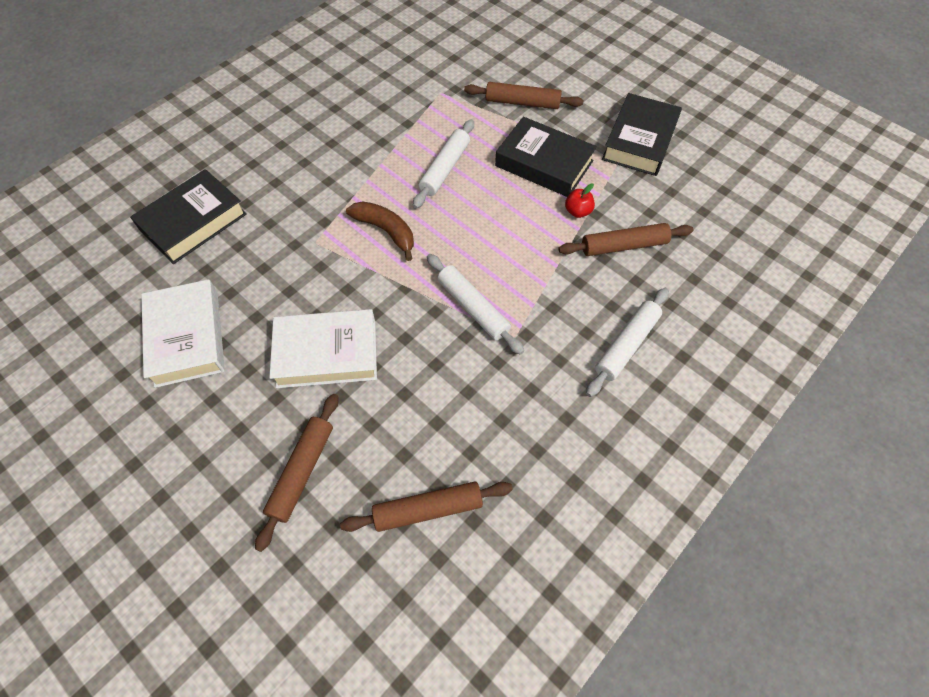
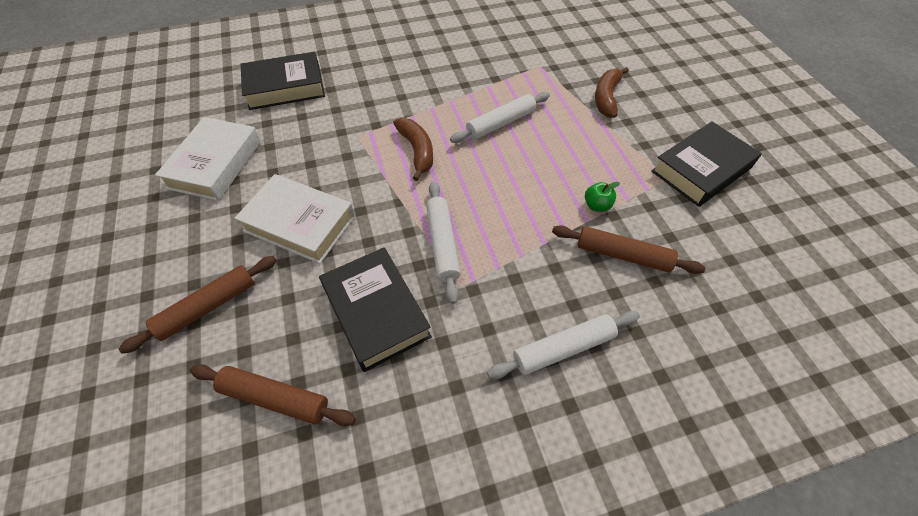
camera: 30 degrees right, 5 degrees down
(522, 102) = (606, 97): brown rolling pin -> brown banana
(544, 163) = (592, 153): black book -> black book (376, 312)
(577, 211) = (597, 205): red apple -> green apple

